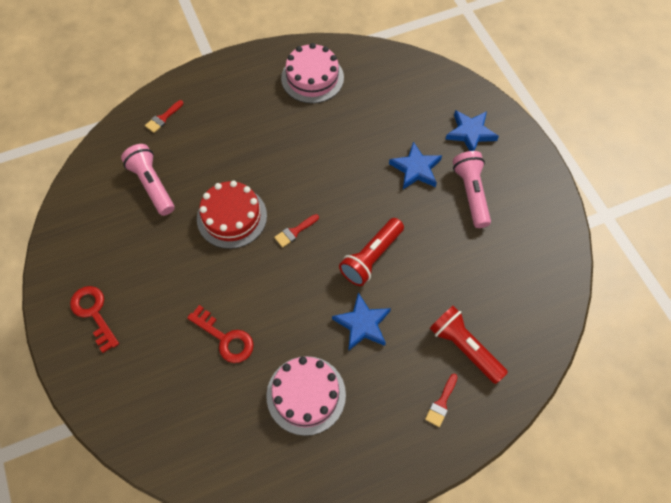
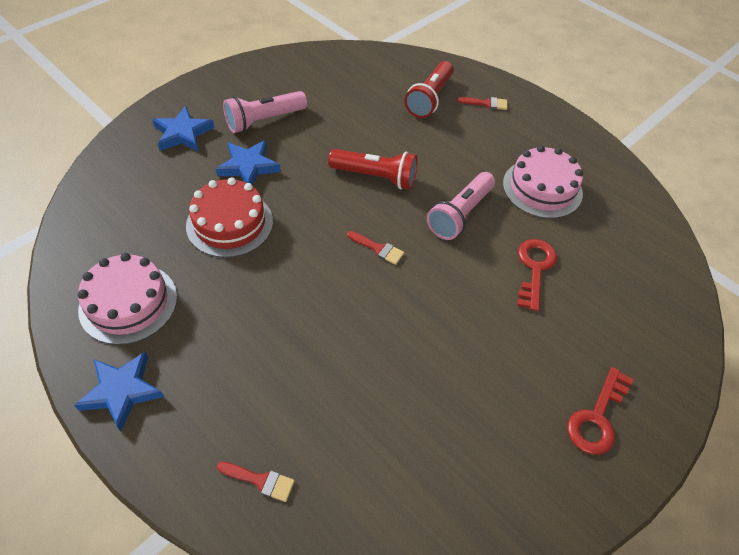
camera: 115 degrees left, 10 degrees down
(152, 185) = (386, 437): pink flashlight -> pink flashlight (460, 214)
(232, 217) = (389, 318): red cake -> red cake (230, 223)
(362, 324) = (450, 167): blue star -> blue star (122, 391)

